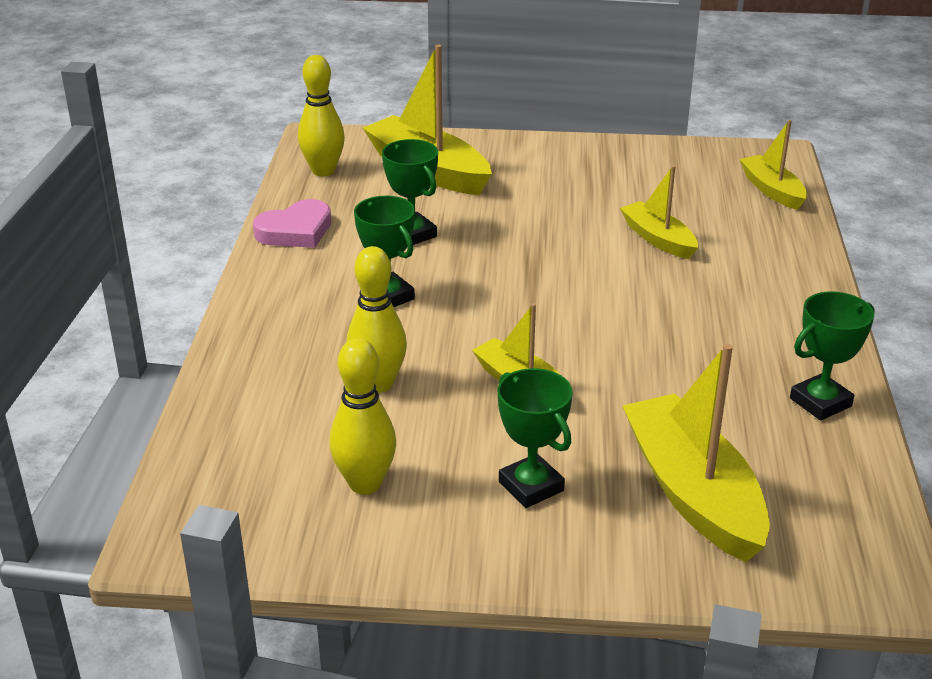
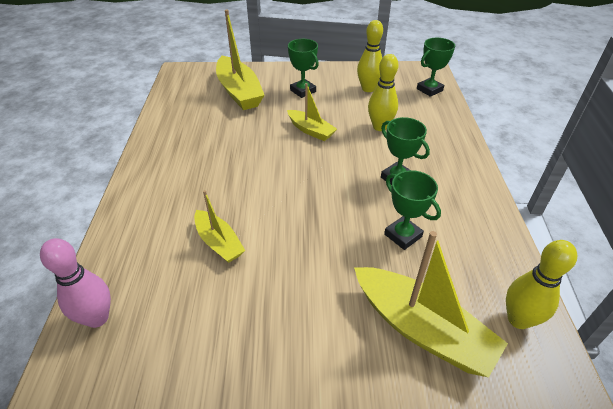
camera: 175 degrees right, 10 degrees up
(295, 231) = (489, 233): pink heart -> none
(772, 190) = (97, 318): yellow boat -> pink bowling pin
(820, 402) = (167, 129): green trophy -> green trophy (429, 90)

